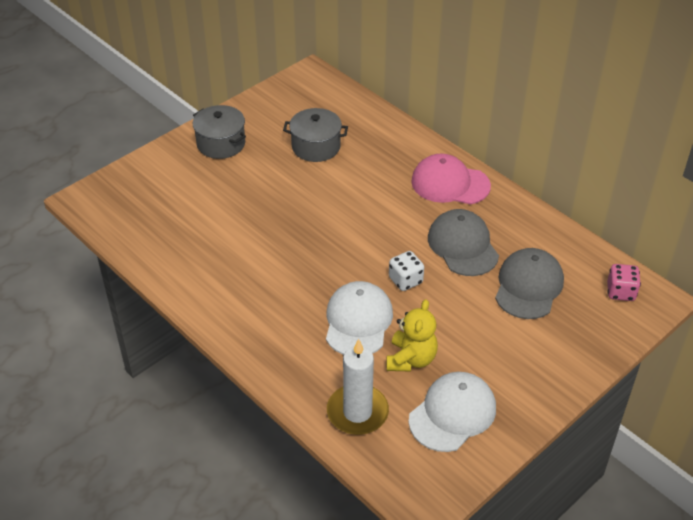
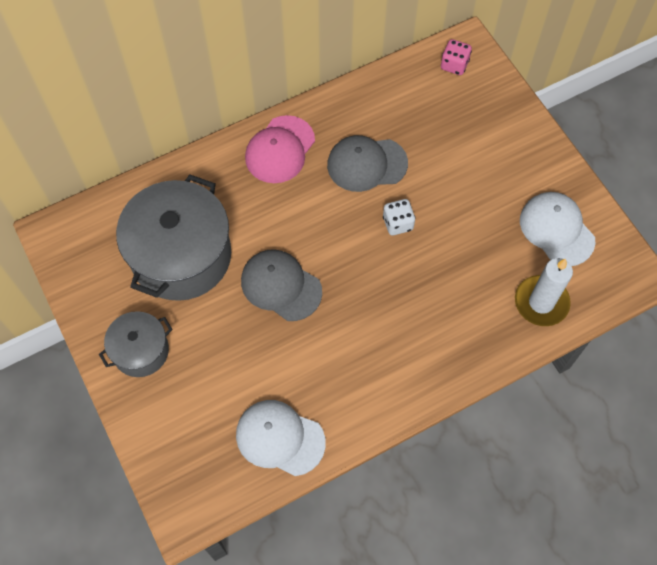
camera: 75 degrees left, 20 degrees up
(316, 146) = (181, 256): grey pot -> grey pot, size x1.87
(358, 321) = (438, 276): white cap -> white cap (280, 438)
(411, 359) = (492, 245): yellow teddy bear -> none
(528, 286) = (430, 129): grey cap -> grey cap (281, 286)

